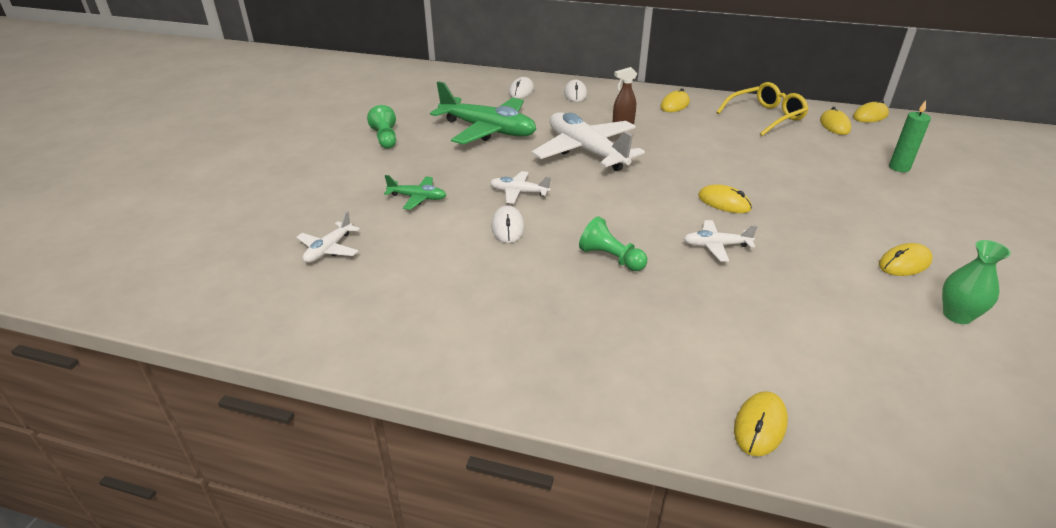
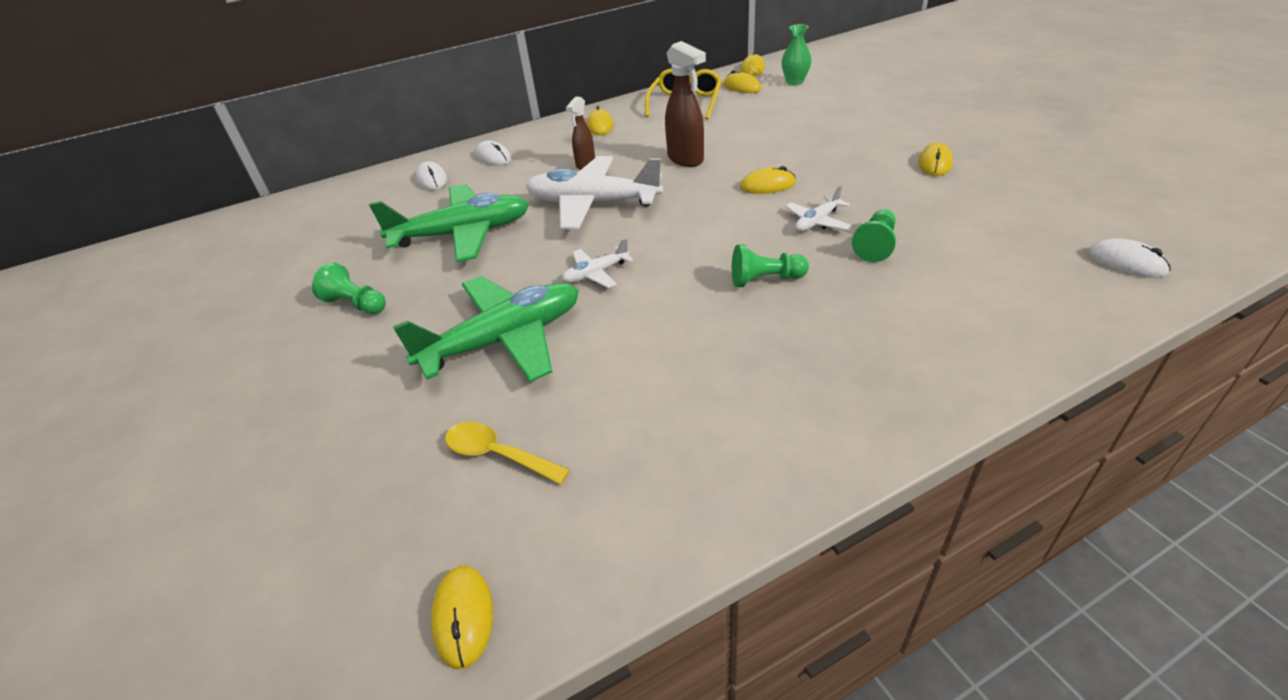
camera: 40 degrees left, 5 degrees up
(329, 249) = (497, 454): white plane -> yellow spoon
(417, 198) = (504, 340): green plane -> green plane, size x2.14
(507, 227) = (640, 310): white mouse -> white mouse (1126, 262)
(695, 155) = (686, 159): none -> brown spray bottle
(731, 287) = (875, 245): none -> green pawn
(760, 426) = (1046, 328): yellow mouse -> yellow mouse (463, 617)
(899, 168) = (828, 98): green candle -> none
(957, 315) = (1010, 180): green vase -> green vase (794, 82)

